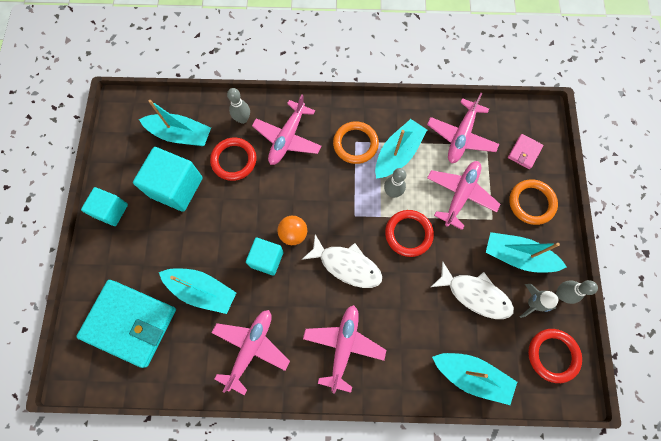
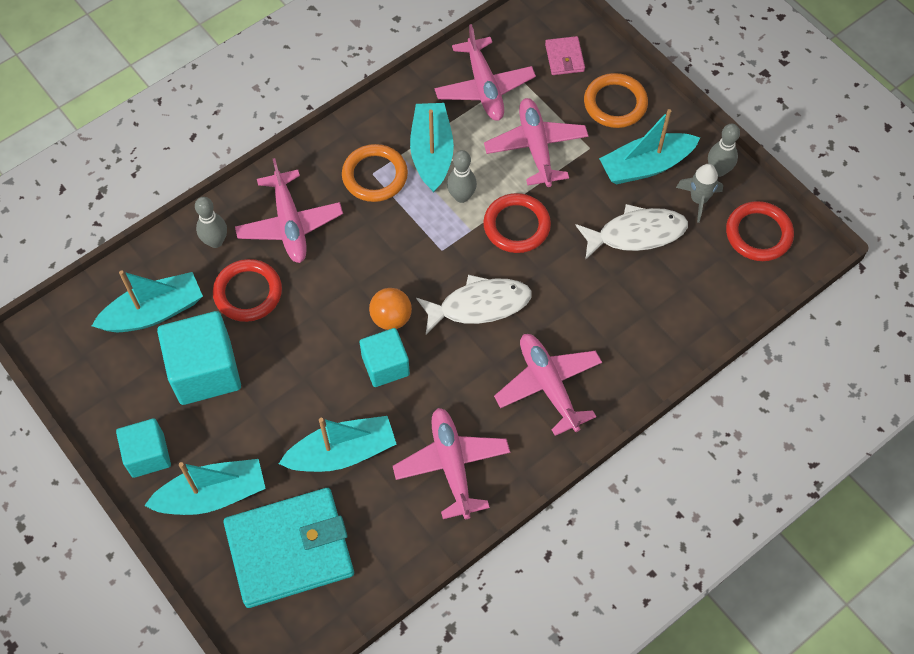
camera: 40 degrees left, 10 degrees down
(471, 375) = (699, 313): turquoise boat -> turquoise boat (212, 495)

